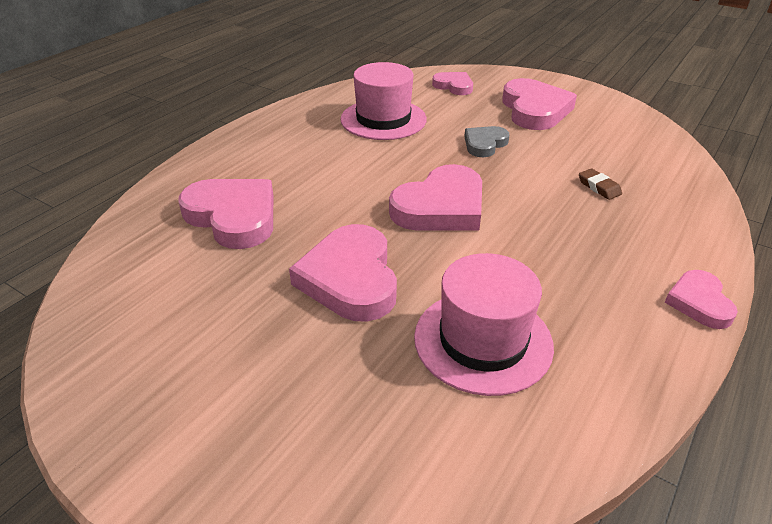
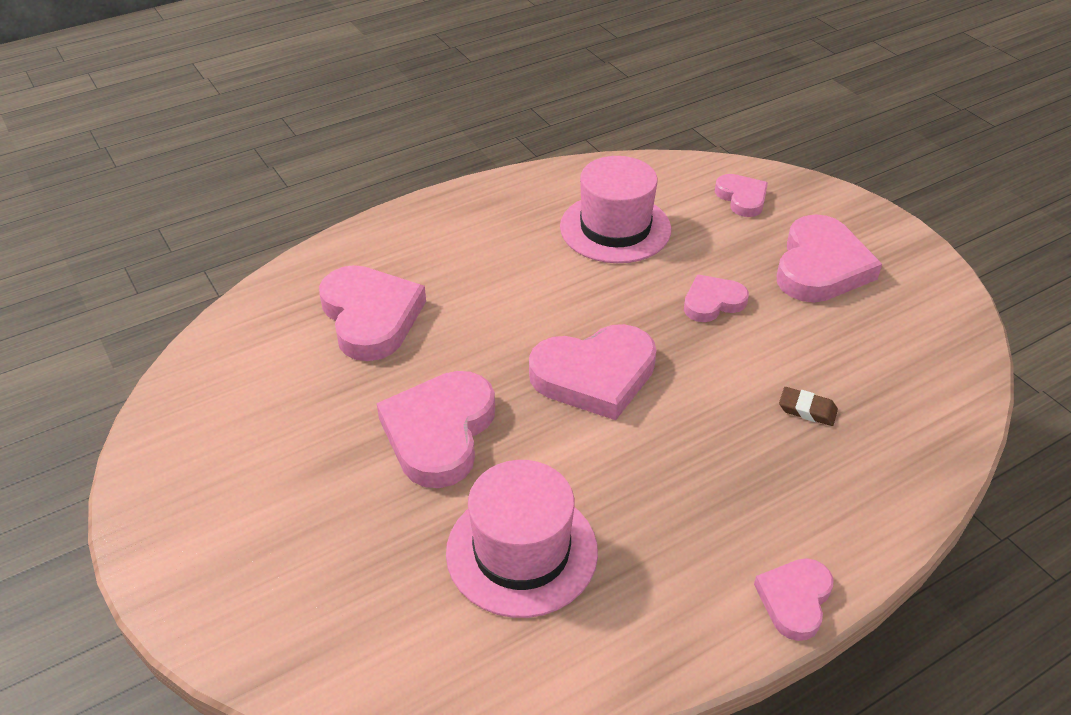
camera: 25 degrees right, 5 degrees up
(484, 144) = (712, 302): grey heart -> pink heart
(599, 187) = (807, 410): brown eraser -> brown eraser turned 60 degrees counterclockwise

